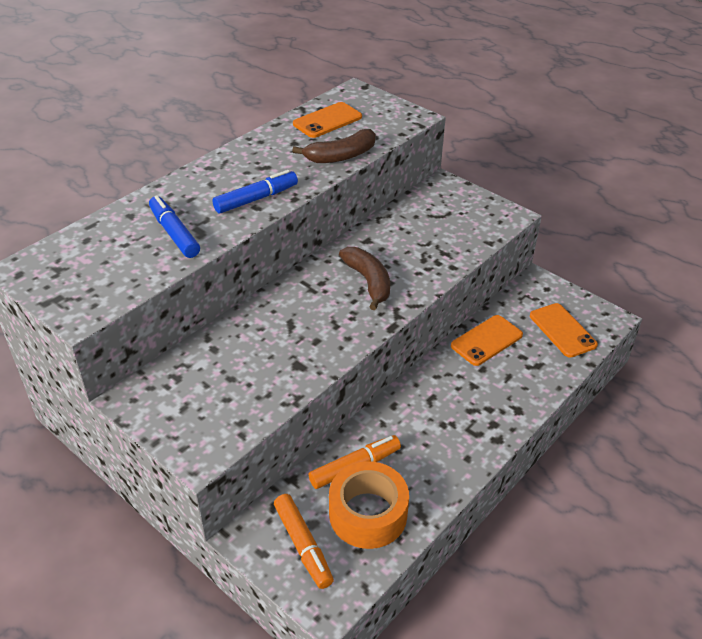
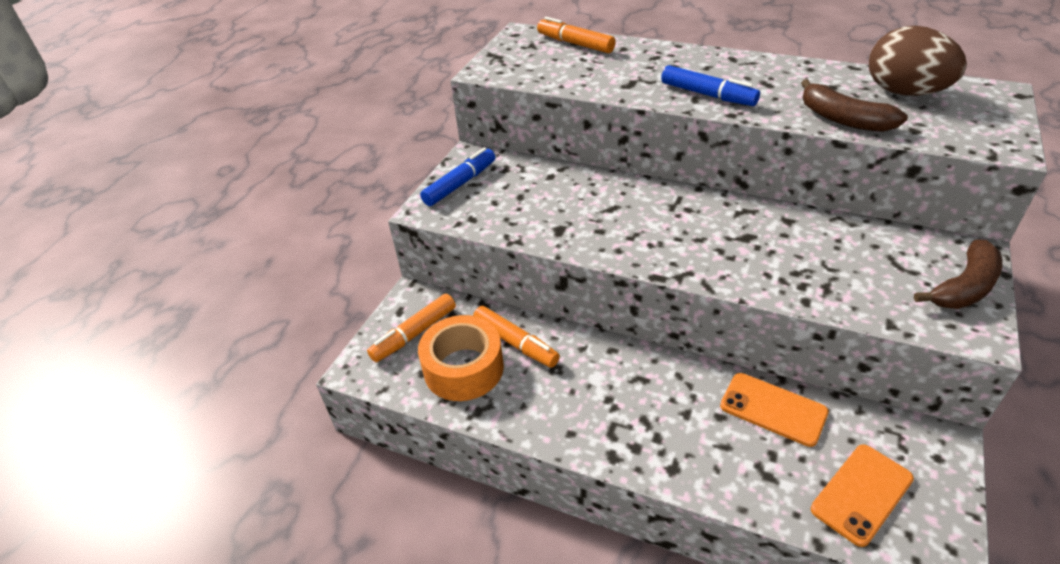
camera: 75 degrees right, 0 degrees up
(89, 240) = (575, 44): none -> orange marker
(174, 233) = (616, 73): blue marker -> blue marker (460, 184)
(327, 120) = (904, 92): orange phone -> brown egg
(368, 282) = (717, 240): brown banana -> brown banana (964, 287)

